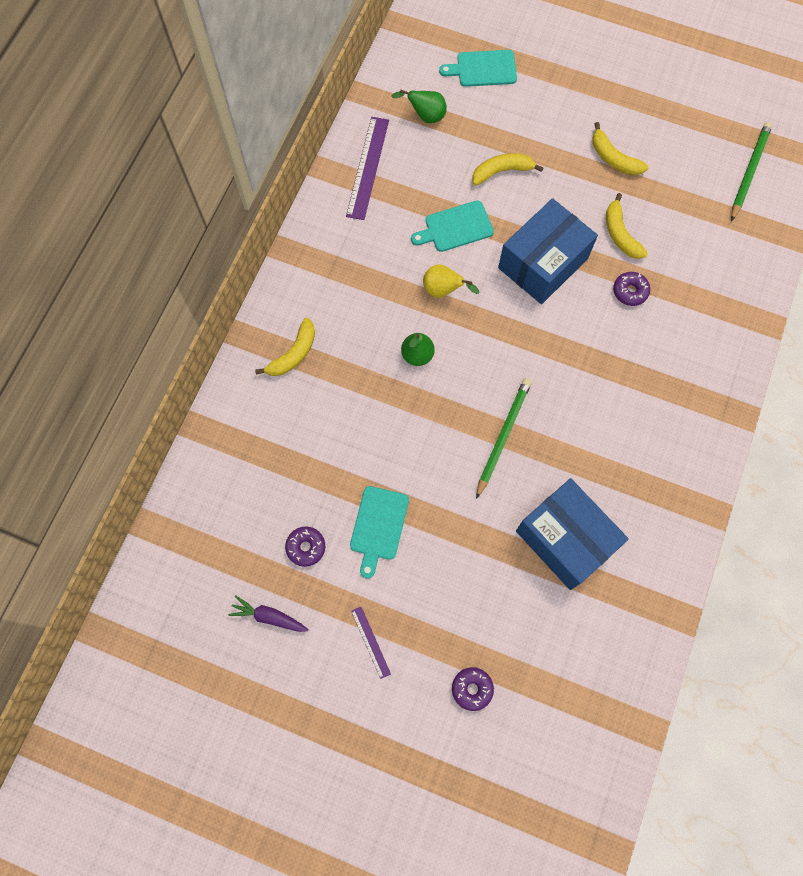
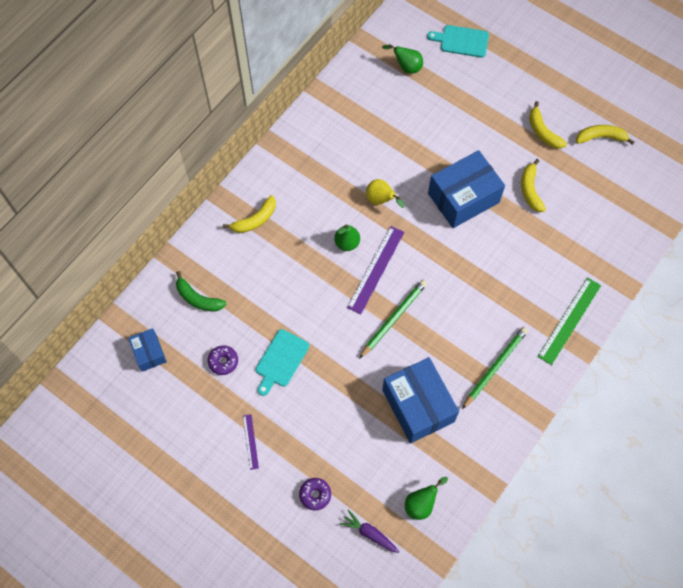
camera: 15 degrees right, 5 degrees down
(207, 561) = (149, 353): none -> blue box
(250, 474) = (198, 298): none -> green banana
(269, 616) = (182, 404): purple carrot -> purple carrot (369, 533)
(367, 167) = (351, 95): purple ruler -> purple ruler (376, 269)
(455, 227) = (404, 155): turquoise cutting board -> none
(502, 171) = (453, 122): yellow banana -> yellow banana (601, 137)
(606, 663) = (421, 504): none -> green pear
(630, 291) = (524, 235): purple donut -> none
(715, 384) = (569, 320): none -> green ruler
(749, 171) = (647, 166): green pencil -> green pencil (495, 367)

